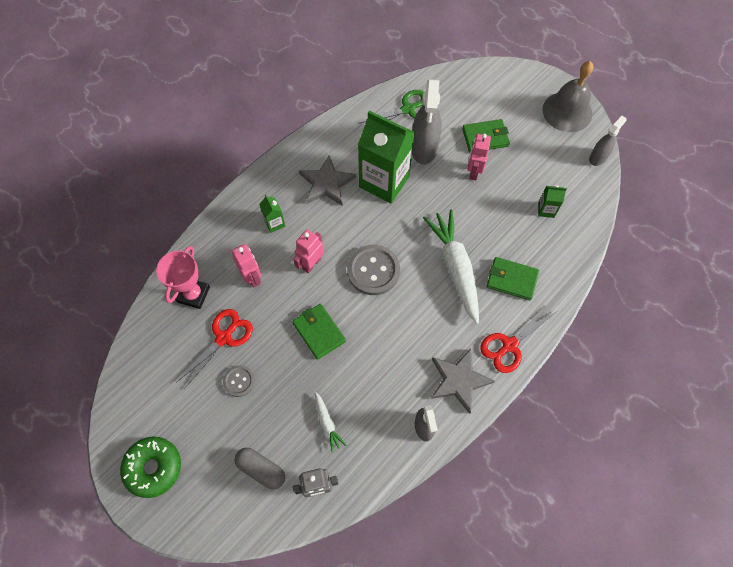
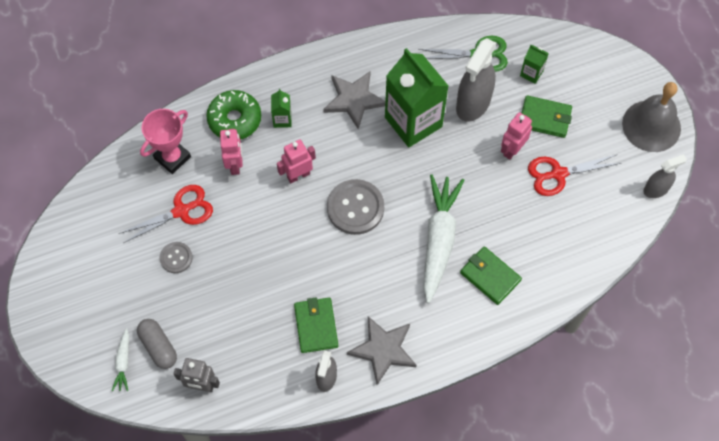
camera: 25 degrees right, 0 degrees up
(153, 468) = (65, 301): green donut -> green donut (234, 119)
(319, 332) = (272, 245): green wallet -> green wallet (316, 326)
(327, 423) = (238, 333): white carrot -> white carrot (123, 363)
(509, 345) = (452, 339): red scissors -> red scissors (558, 174)
(546, 210) = (566, 221): green carton -> green carton (531, 73)

